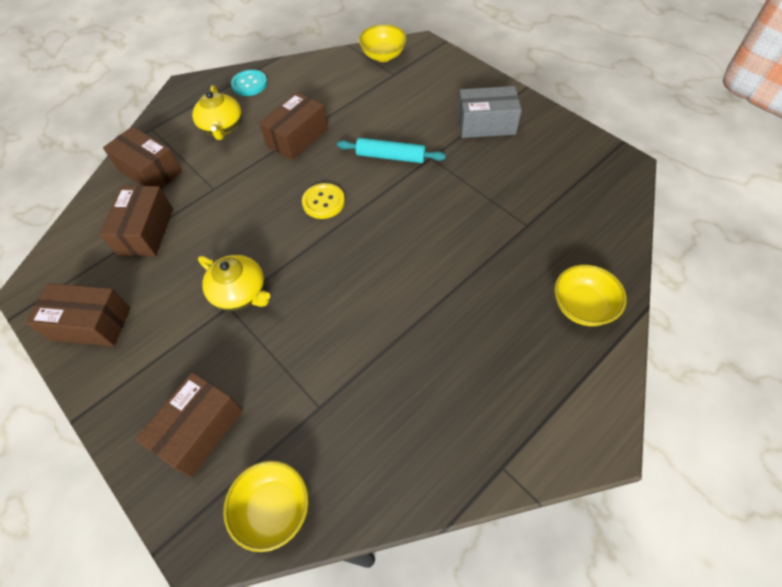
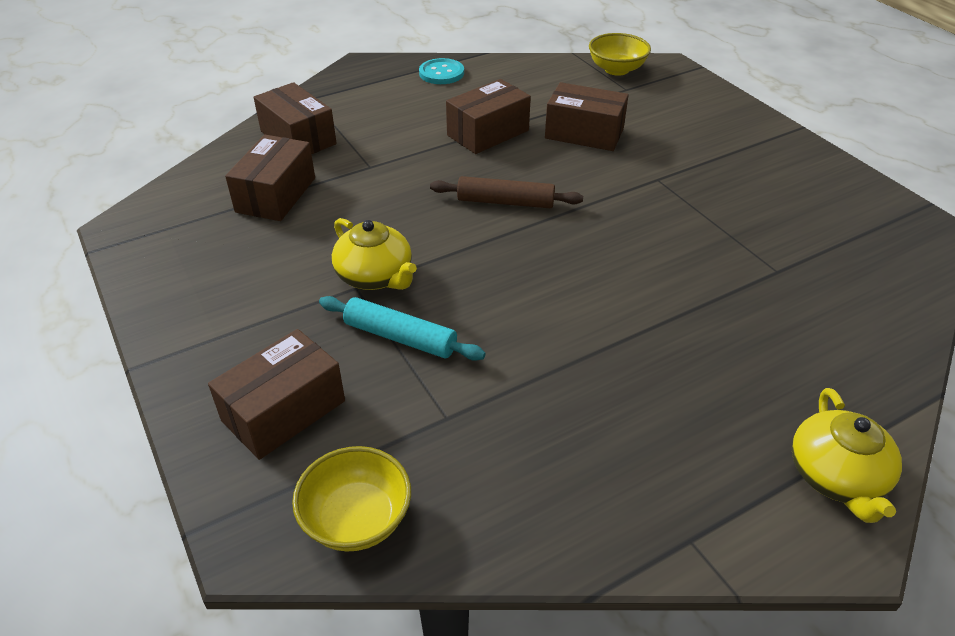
camera: 10 degrees right, 15 degrees down
(91, 323) = (182, 274): brown box -> brown box (584, 133)
(222, 127) = (397, 109): yellow teapot -> yellow teapot (836, 477)
(323, 202) = (505, 202): yellow button -> brown rolling pin
(391, 156) = (604, 170): turquoise rolling pin -> turquoise rolling pin (400, 337)
(486, 124) = (739, 156): grey box -> none
(582, 307) = (842, 375): yellow bowl -> none

